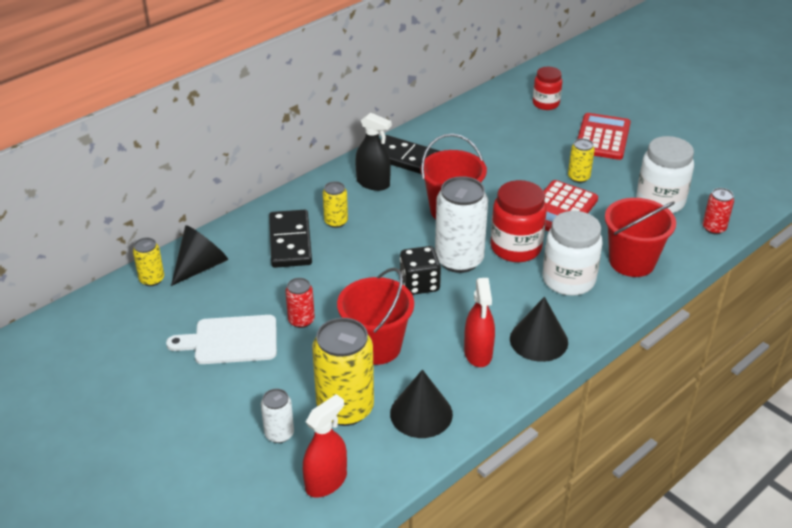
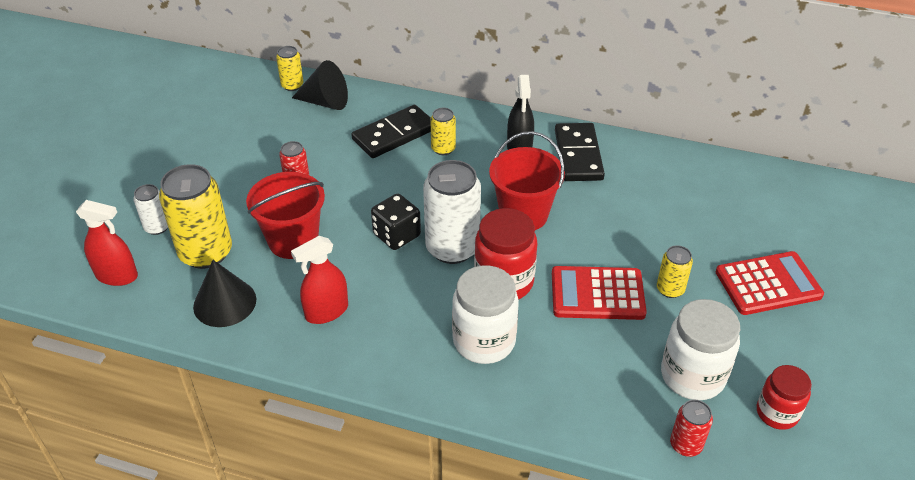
camera: 60 degrees right, 5 degrees up
(231, 340) = (248, 156): white cutting board -> none
(538, 340) = (373, 350): black cone -> none
(545, 104) = (782, 215): red jar -> red jar (777, 413)
(632, 262) = (556, 385): red bucket -> none

